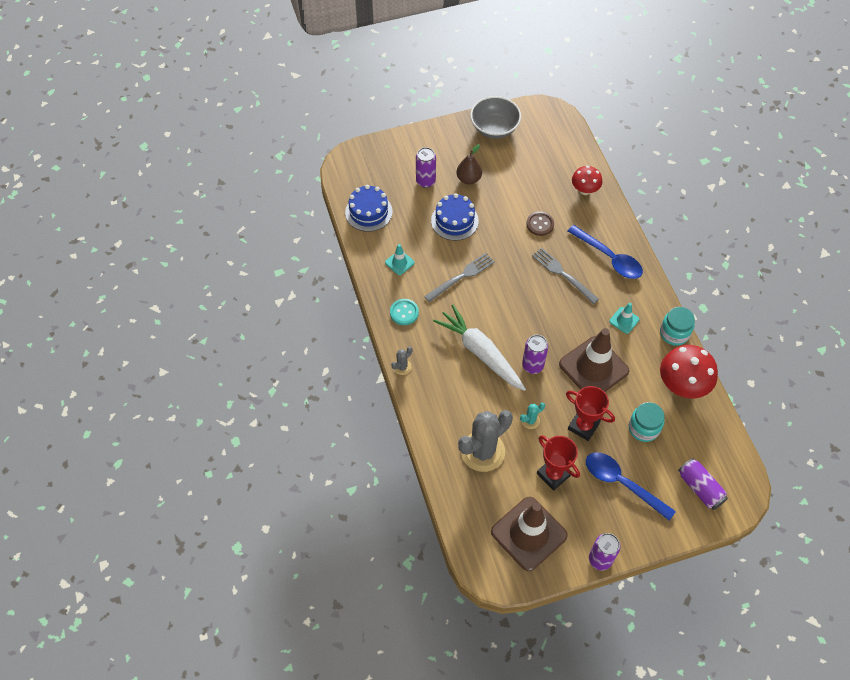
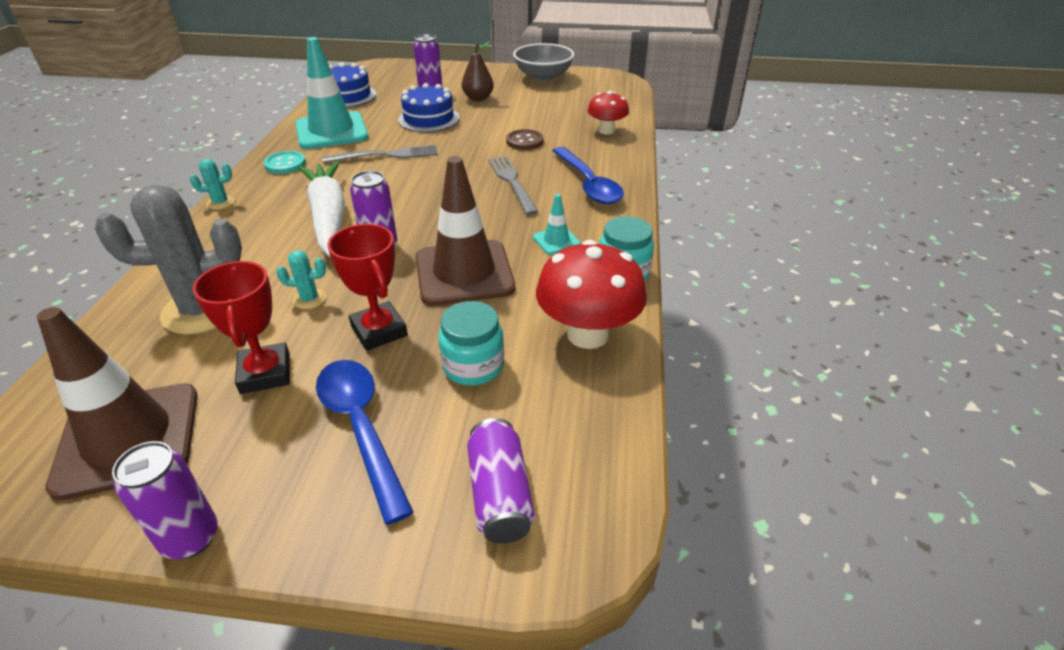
camera: 25 degrees right, 20 degrees down
(399, 262) = (331, 131): turquoise traffic cone -> turquoise traffic cone, size x2.24
(402, 367) = (220, 203): grey cactus -> turquoise cactus

